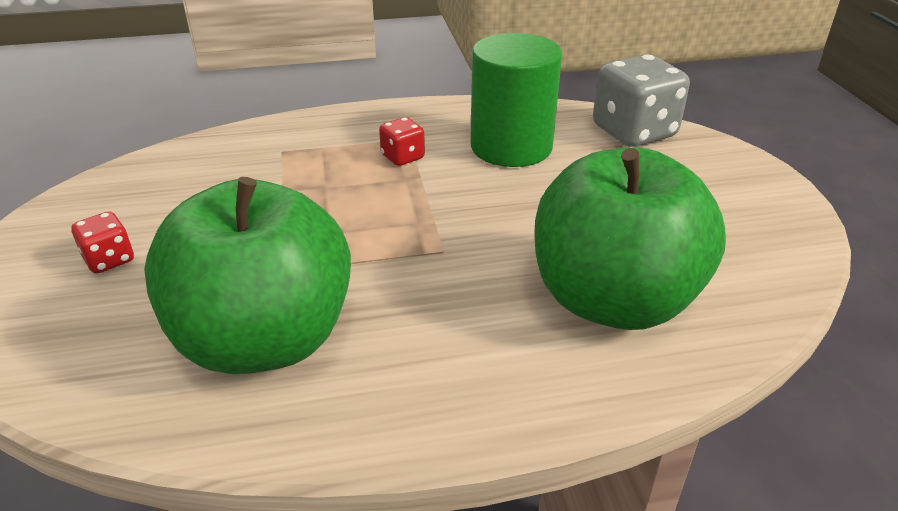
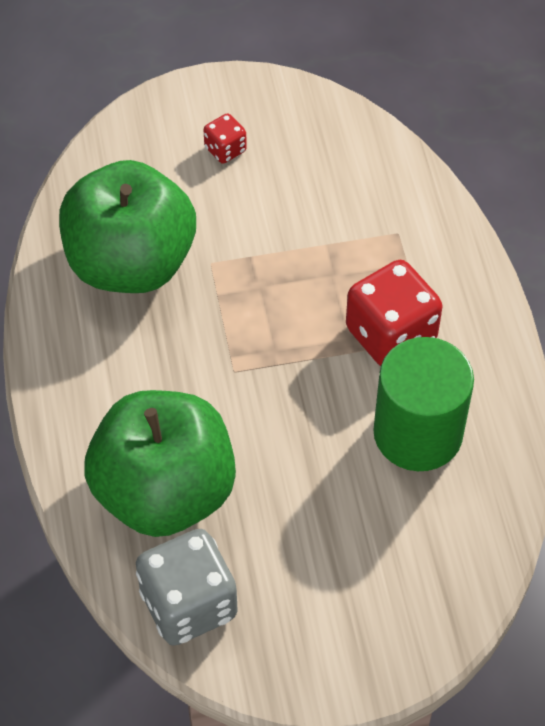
camera: 90 degrees right, 20 degrees up
(402, 157) = (391, 335): red dice -> red dice, size x2.02
(634, 132) = (459, 561): grey dice -> grey dice (188, 604)

